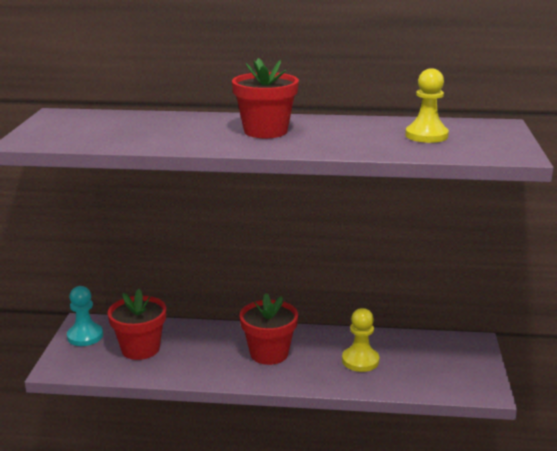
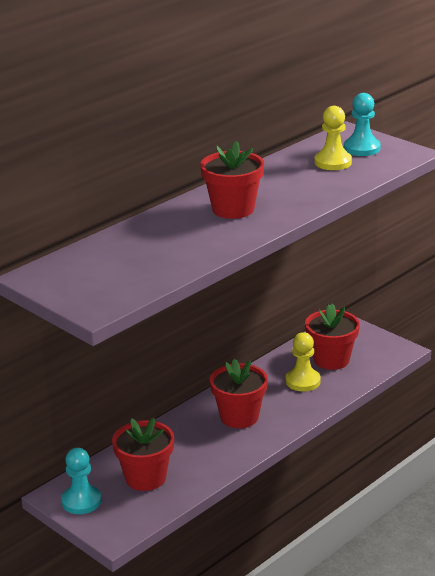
camera: 50 degrees left, 5 degrees up
(413, 360) = (331, 360): none -> red flower pot
(479, 137) = (361, 148): none -> turquoise pawn

